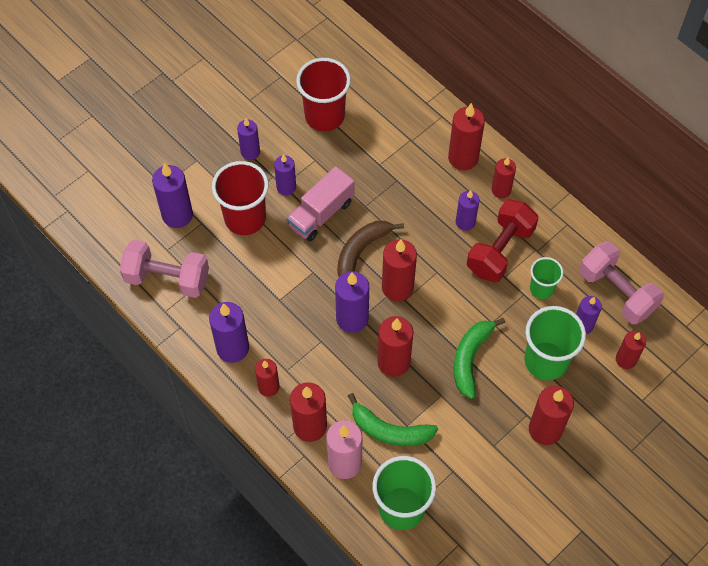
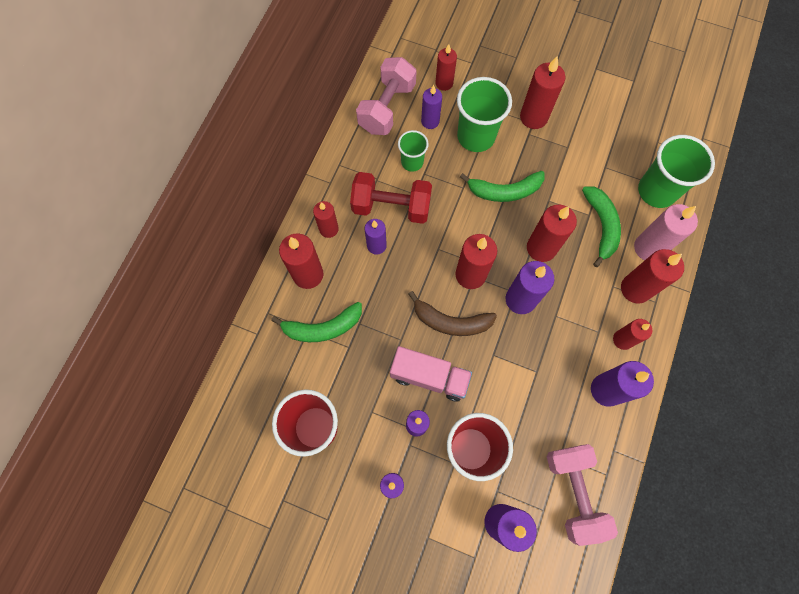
camera: 115 degrees left, 10 degrees up
(407, 151) = (323, 327): none -> green banana

